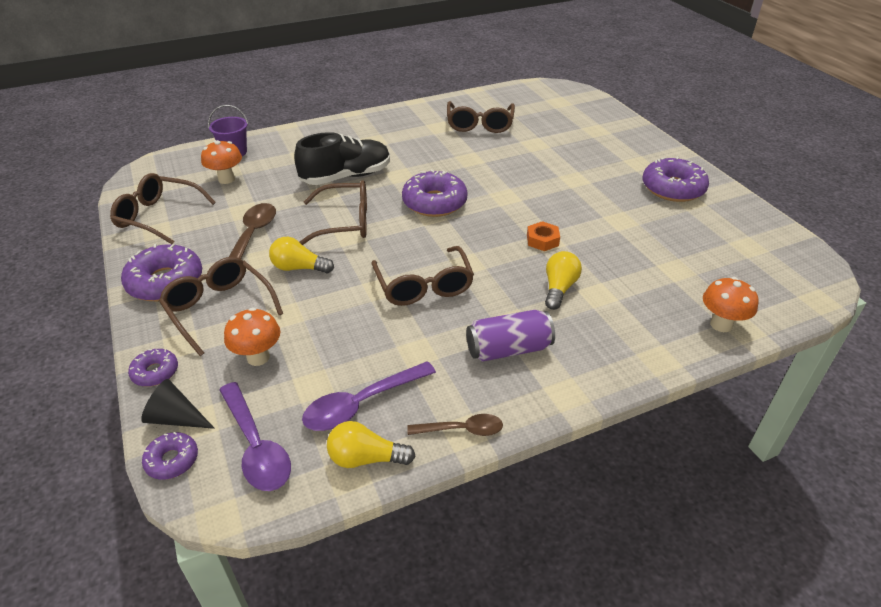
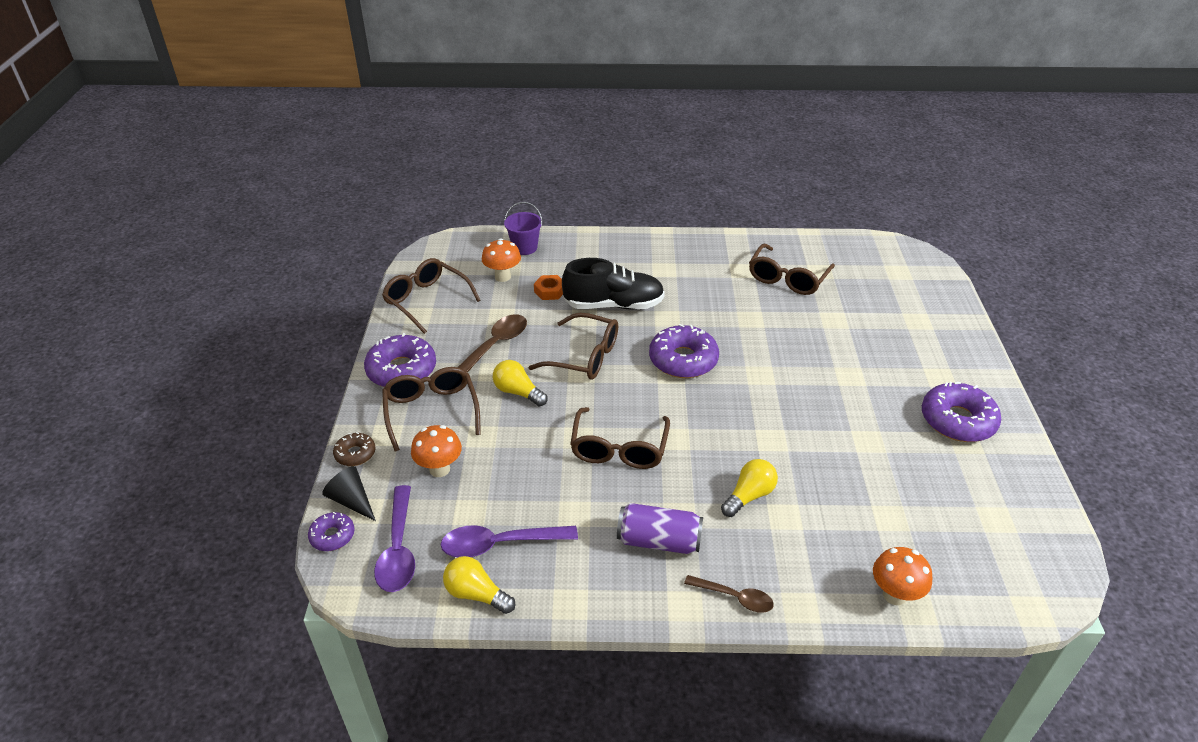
camera: 25 degrees right, 0 degrees up
(155, 372) = (355, 454): purple donut -> brown donut
(462, 430) = (570, 601): brown spoon -> brown spoon (735, 597)
(542, 240) = (767, 437): orange nut -> orange nut (550, 291)

